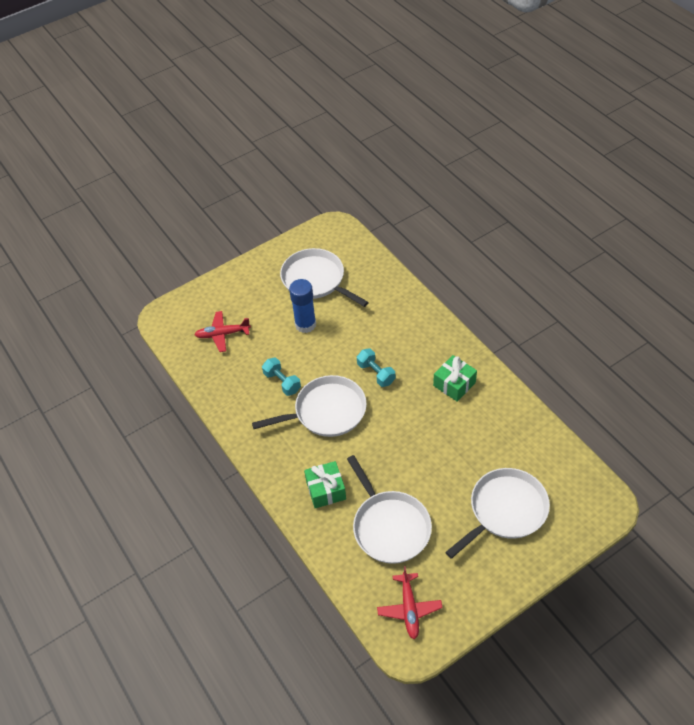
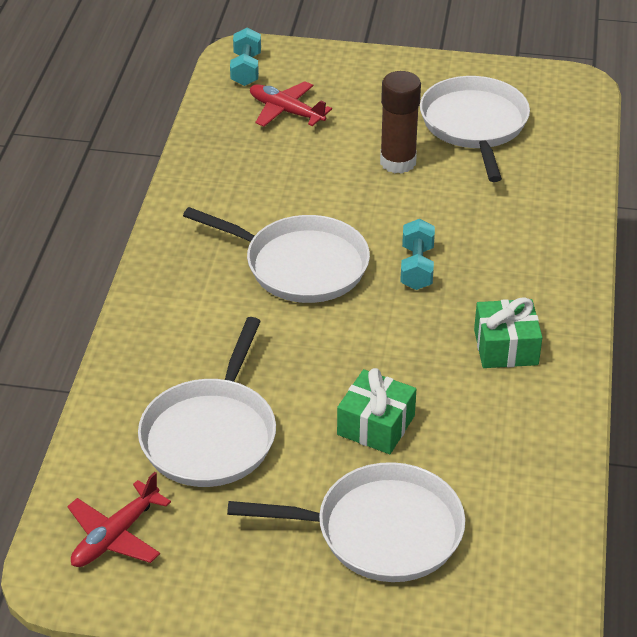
camera: 40 degrees right, 10 degrees down
(282, 382) = (289, 201): turquoise dumbbell -> turquoise dumbbell (246, 69)
(305, 324) = (398, 162): blue glue stick -> brown glue stick
(326, 490) = (189, 342): green gift -> green gift (376, 425)

